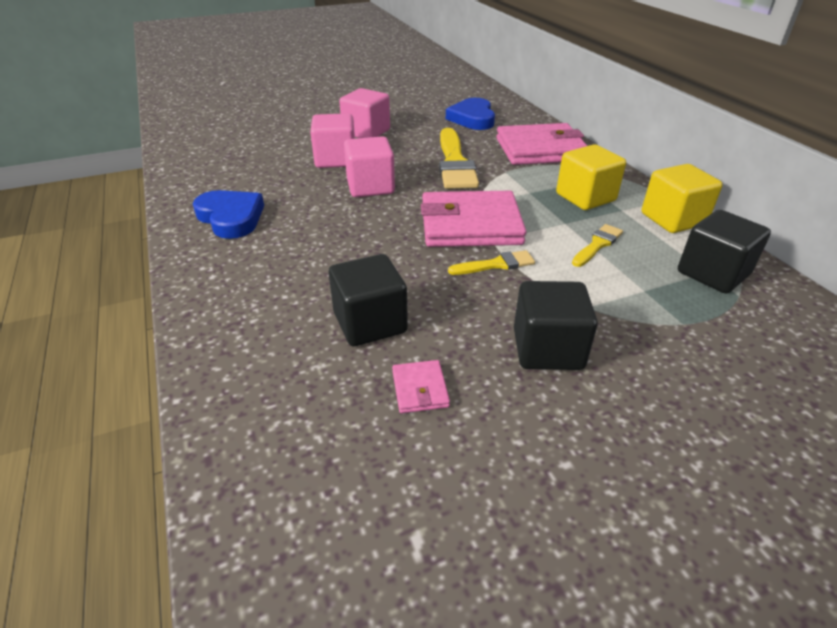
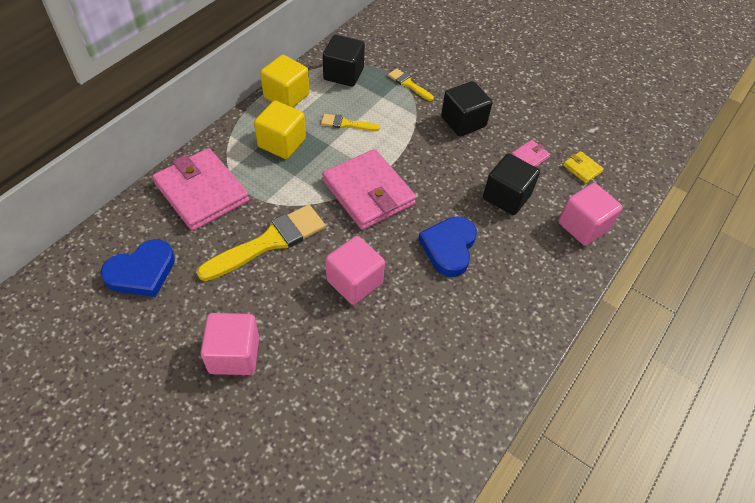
camera: 125 degrees left, 15 degrees up
(231, 218) = (473, 351): blue heart -> blue heart (449, 248)
(335, 159) = (319, 341): pink cube -> pink cube (583, 226)
(341, 445) = (582, 168): none -> yellow wallet
(496, 264) = (406, 163): yellow brush -> yellow brush (409, 84)

